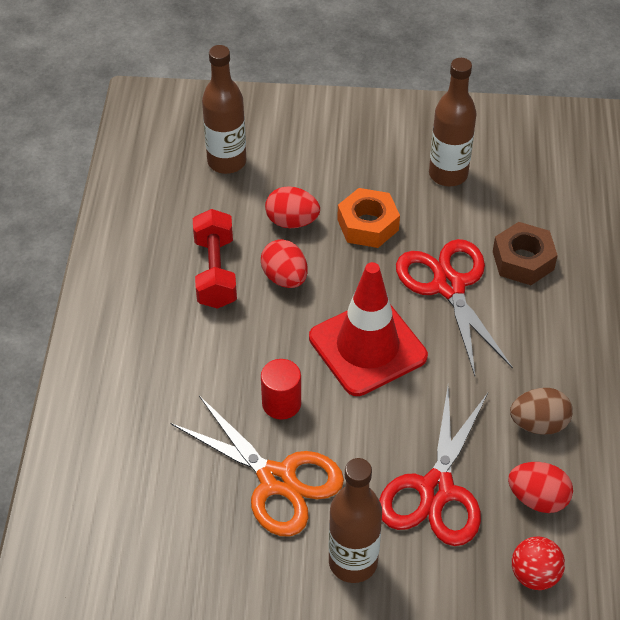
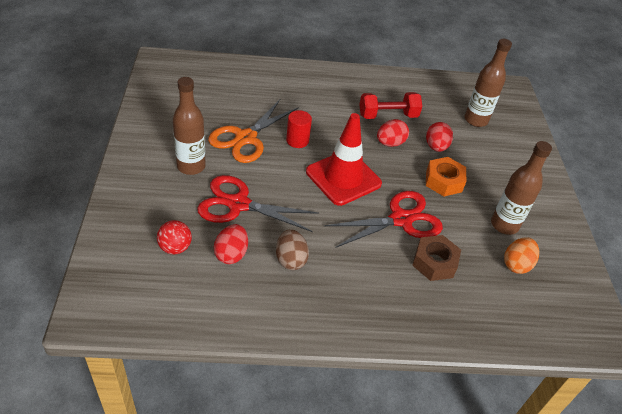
camera: 80 degrees right, 5 degrees down
(515, 176) = (516, 264): none -> orange egg

